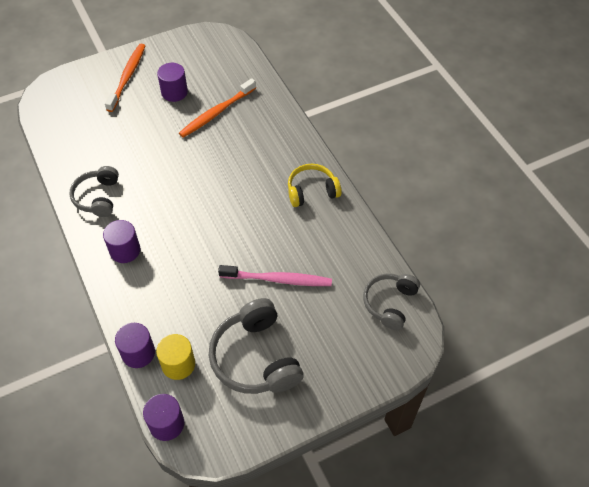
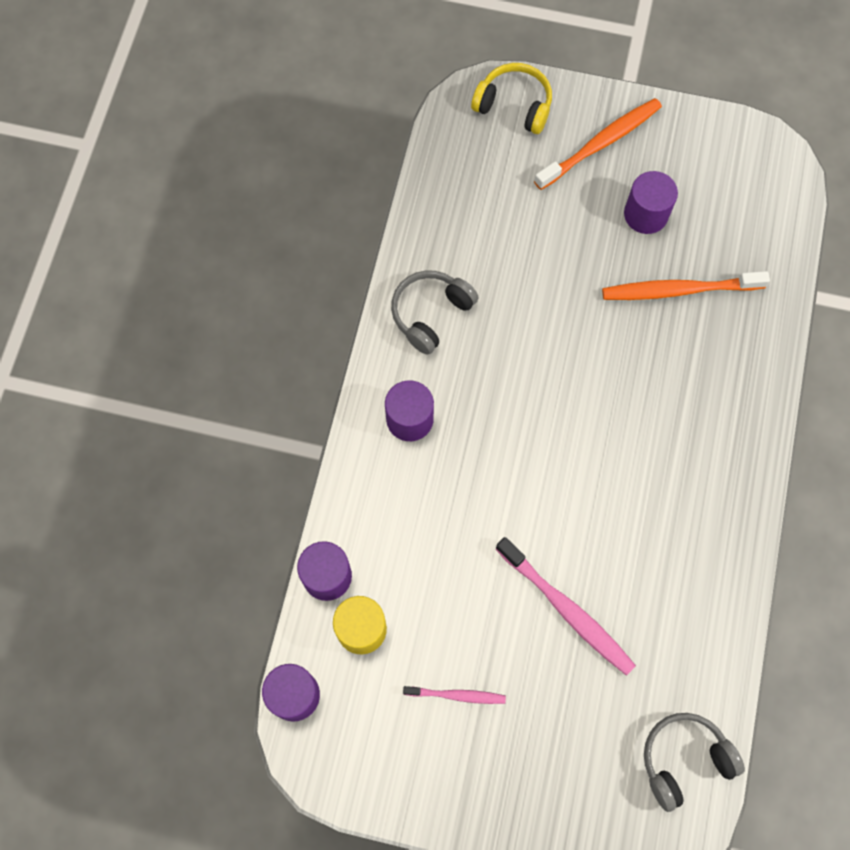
camera: 40 degrees right, 15 degrees up
(255, 358) = (457, 695): grey headphones -> pink toothbrush
(312, 191) = (714, 512): yellow headphones -> yellow headphones (514, 105)

